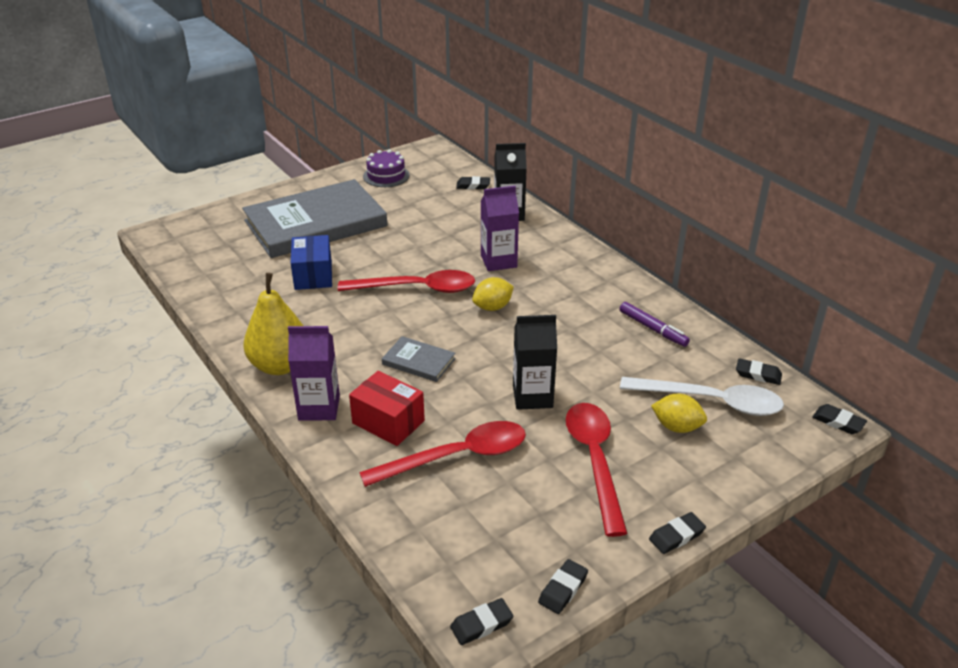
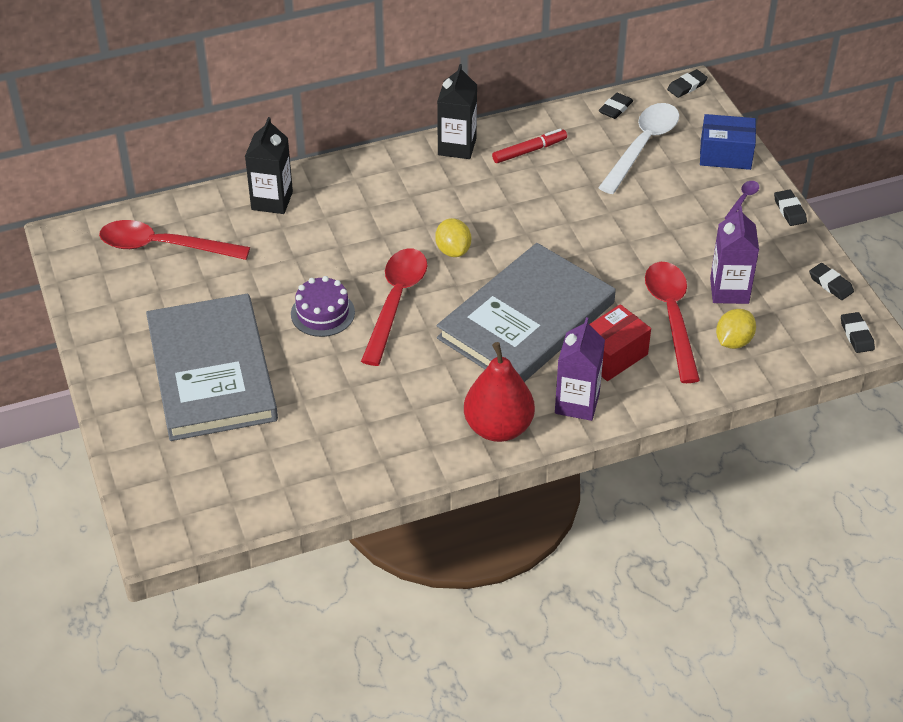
camera: 75 degrees left, 10 degrees up
(280, 365) = (498, 428): yellow pear -> red pear
(313, 275) = (332, 385): blue box -> blue box (725, 155)
(386, 176) = (120, 291): purple cake -> purple cake (322, 313)
(418, 361) = (526, 320): grey book -> grey book, size x2.41
(473, 185) = (189, 217): black eraser -> none
(498, 261) = (368, 229): purple carton -> purple carton (729, 291)
(532, 396) = (604, 252): black carton -> black carton (457, 147)
(595, 461) = (698, 233): red spoon -> red spoon (163, 246)
(653, 329) = (529, 151): purple marker -> red marker
(671, 491) = (743, 200): none -> purple spoon
(677, 427) = (669, 175): yellow lemon -> yellow lemon (733, 341)

